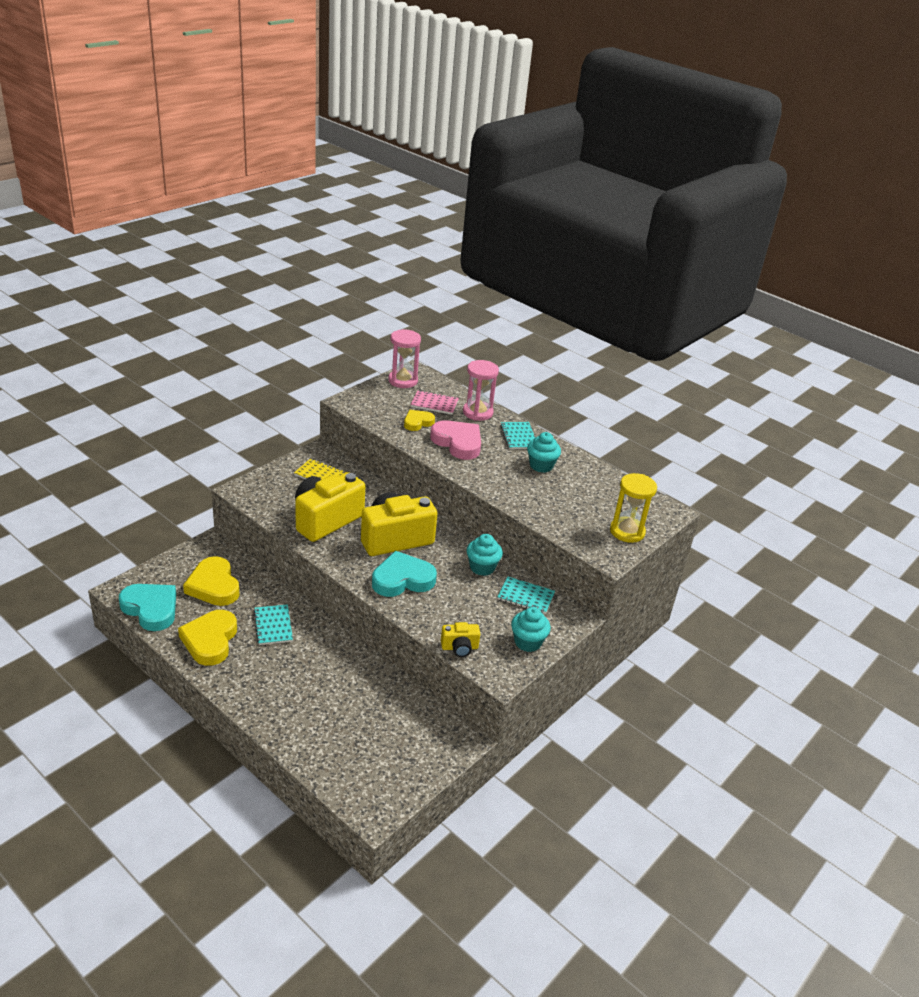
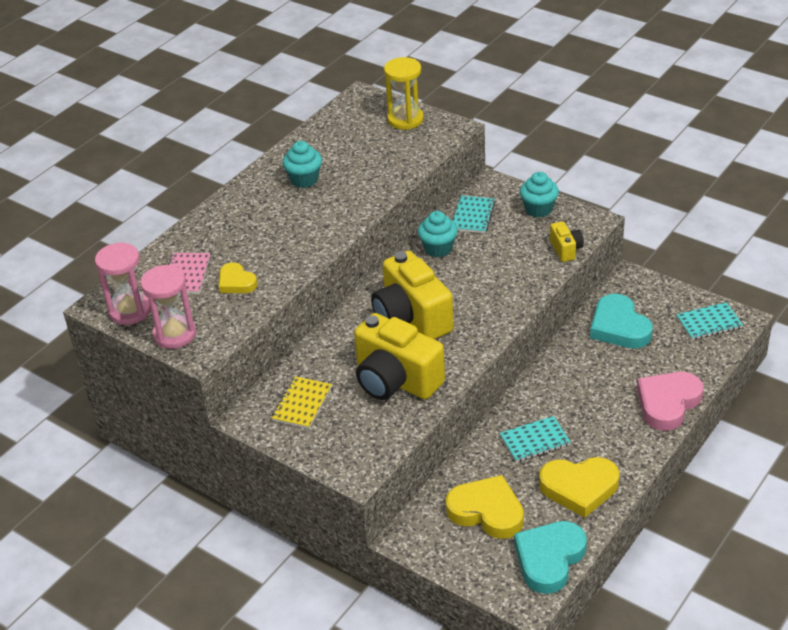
camera: 90 degrees left, 5 degrees up
(214, 586) = (487, 511): yellow heart -> yellow heart turned 120 degrees counterclockwise
(402, 579) = (480, 301): turquoise heart -> turquoise heart (619, 327)
(458, 443) = (274, 244): pink heart -> pink heart (668, 403)
(477, 412) = (199, 237): pink hourglass -> pink hourglass (175, 334)
(518, 437) = (248, 200): turquoise notebook -> turquoise notebook (709, 322)

